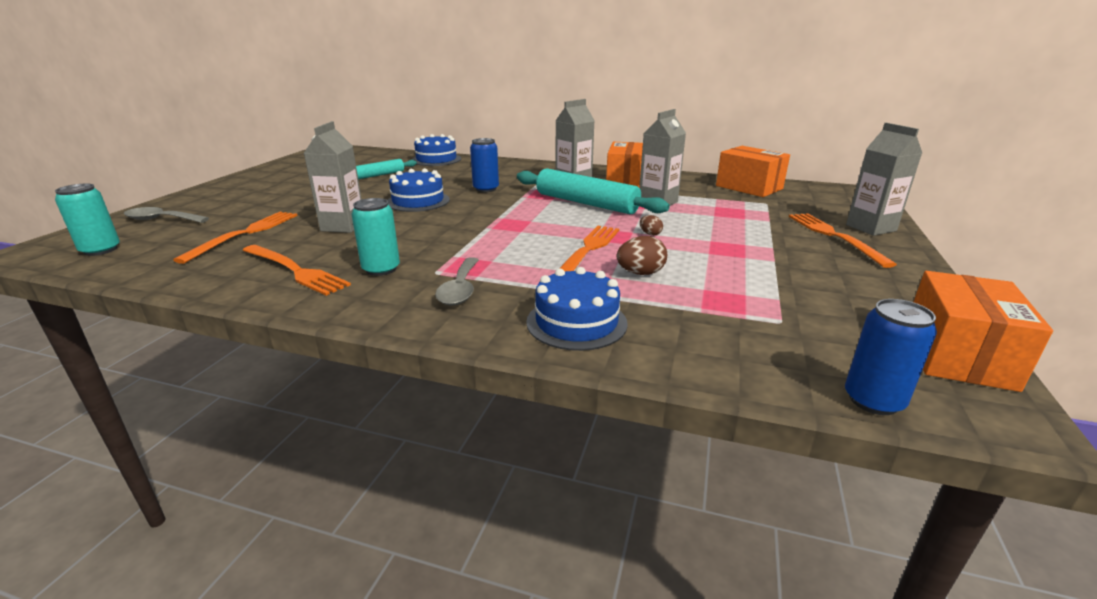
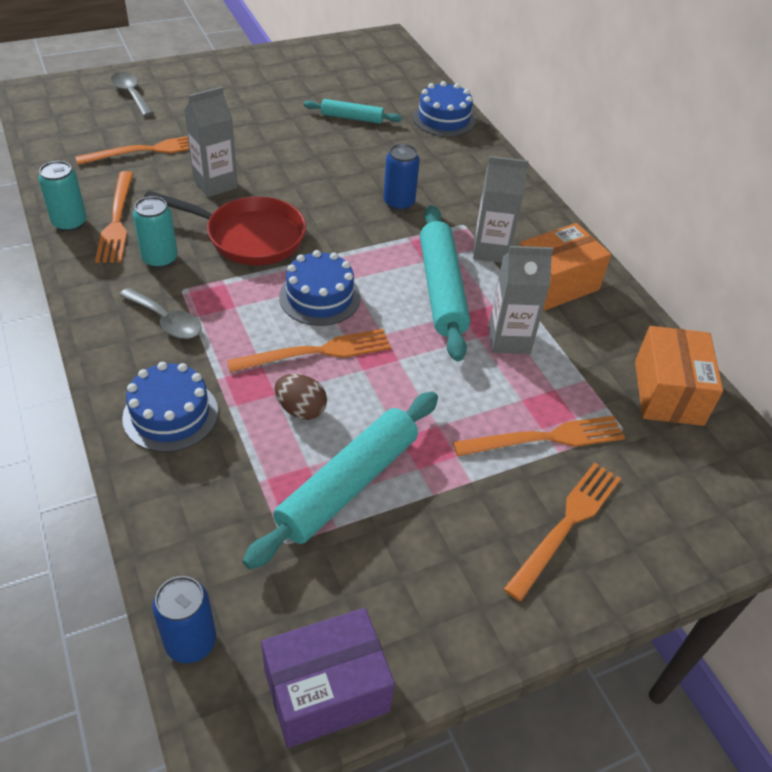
camera: 45 degrees right, 20 degrees up
(100, 250) = (61, 114): turquoise can -> turquoise can (69, 223)
(418, 201) = (316, 184): blue cake -> blue cake (320, 297)
(425, 234) = (248, 237): none -> red pan
(460, 289) = (166, 321): grey spoon -> grey spoon turned 105 degrees counterclockwise
(650, 234) = (406, 374): brown egg -> none
(738, 282) = (347, 485): none -> turquoise rolling pin
(754, 220) = (545, 438): none -> orange fork
(871, 228) = (640, 552): grey carton -> none
(957, 355) = (326, 691): orange box -> purple box

